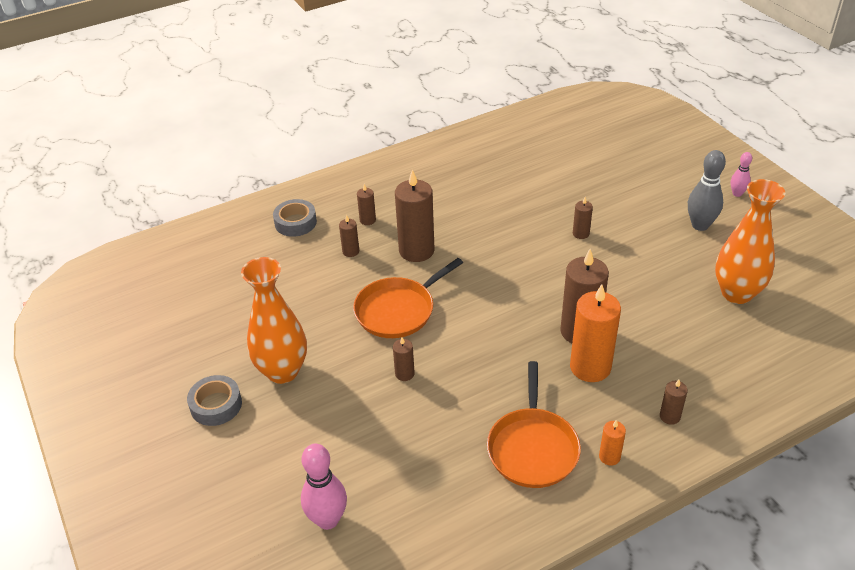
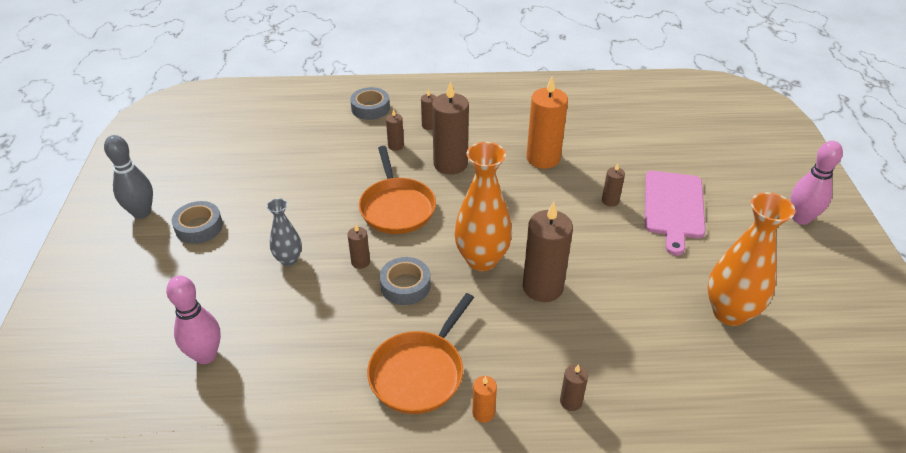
camera: 25 degrees right, 0 degrees up
(283, 371) = (268, 221): orange vase -> orange vase (482, 259)
(334, 399) = (289, 259): none -> grey vase
(398, 310) = (396, 207): orange pan -> orange pan turned 90 degrees counterclockwise
(462, 378) = (405, 285): none -> grey tape
(590, 367) = (528, 323): orange candle -> orange candle (543, 158)
(635, 220) = (673, 207): none -> pink cutting board
(700, 225) = (738, 234): grey bowling pin -> grey bowling pin (142, 213)
(737, 193) = (801, 218): pink bowling pin -> pink bowling pin, size x1.73

